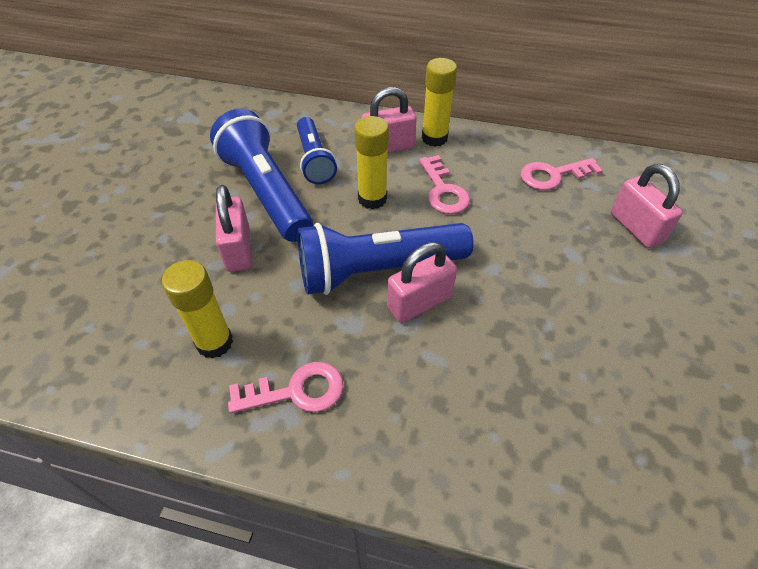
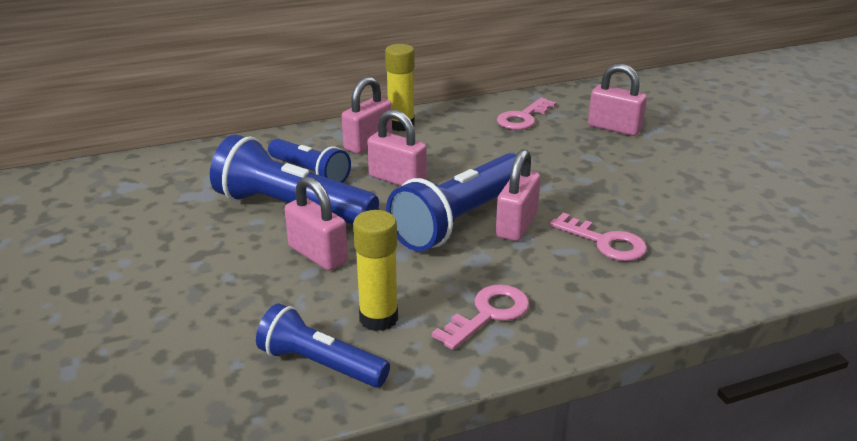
camera: 35 degrees left, 20 degrees down
(134, 363) = (320, 364): none -> blue flashlight
(372, 199) = (397, 179): yellow glue stick -> pink padlock
(443, 191) = (451, 155): pink key -> pink key (605, 242)

